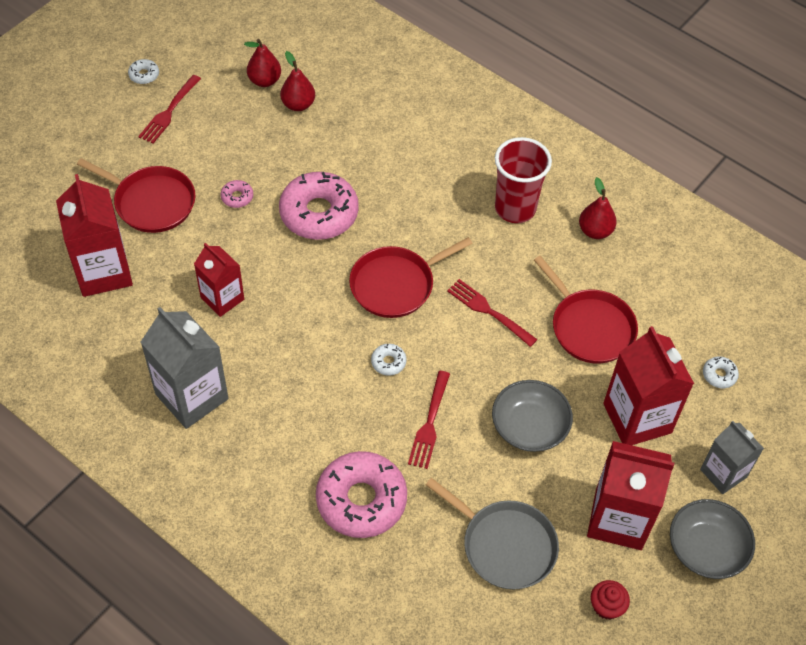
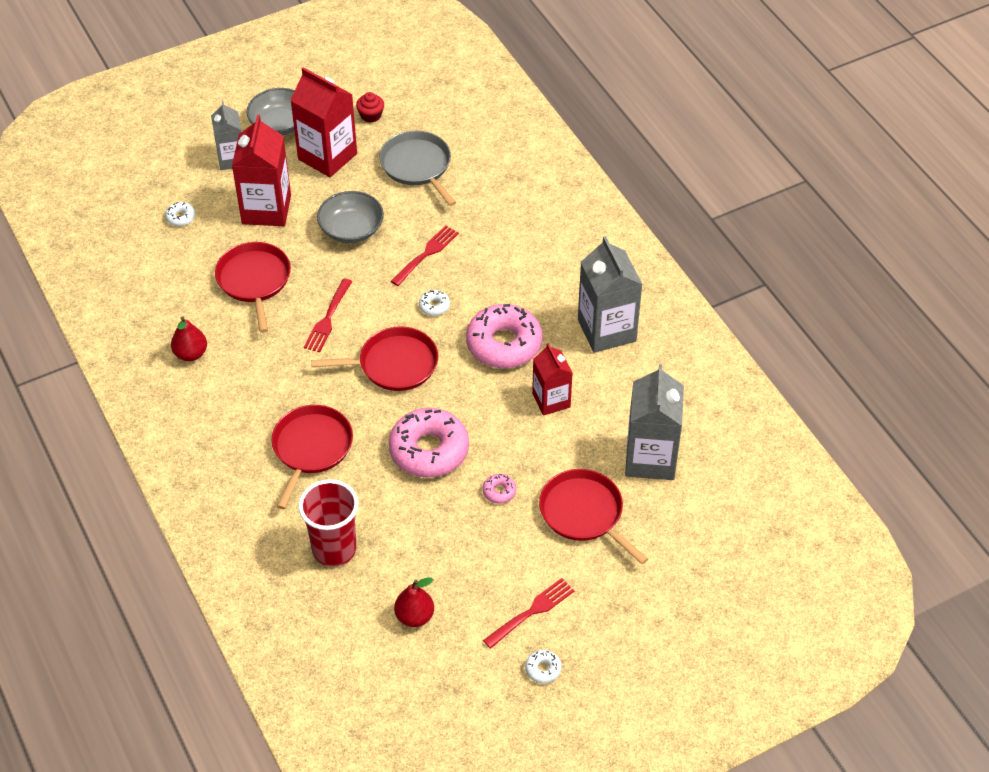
camera: 155 degrees left, 5 degrees down
(103, 272) = (650, 458): red carton -> grey carton
(298, 104) = (393, 574): red pear -> none
(361, 500) = (505, 222): pink donut -> pink donut (504, 344)
(427, 181) = (311, 448): none -> red pan
(489, 311) = (328, 318): red fork -> red fork turned 45 degrees clockwise
(515, 208) = (247, 396): red cup -> red cup (334, 549)

